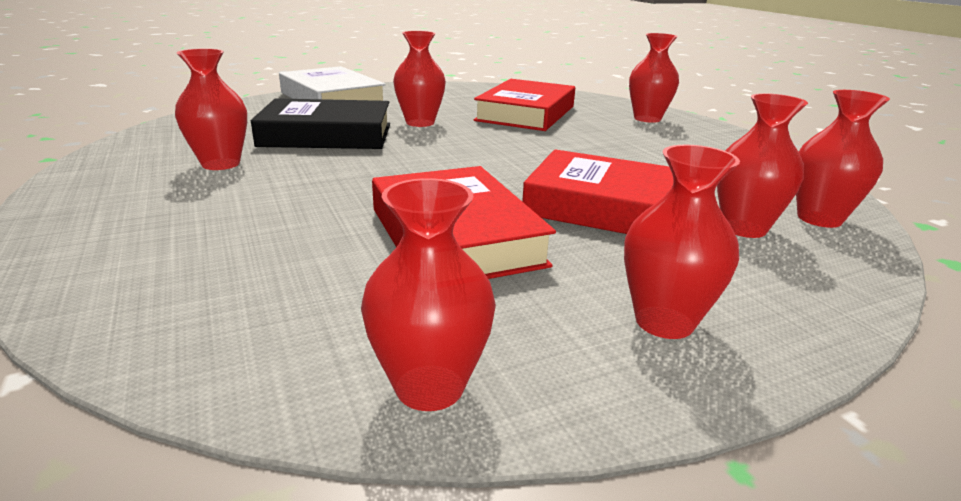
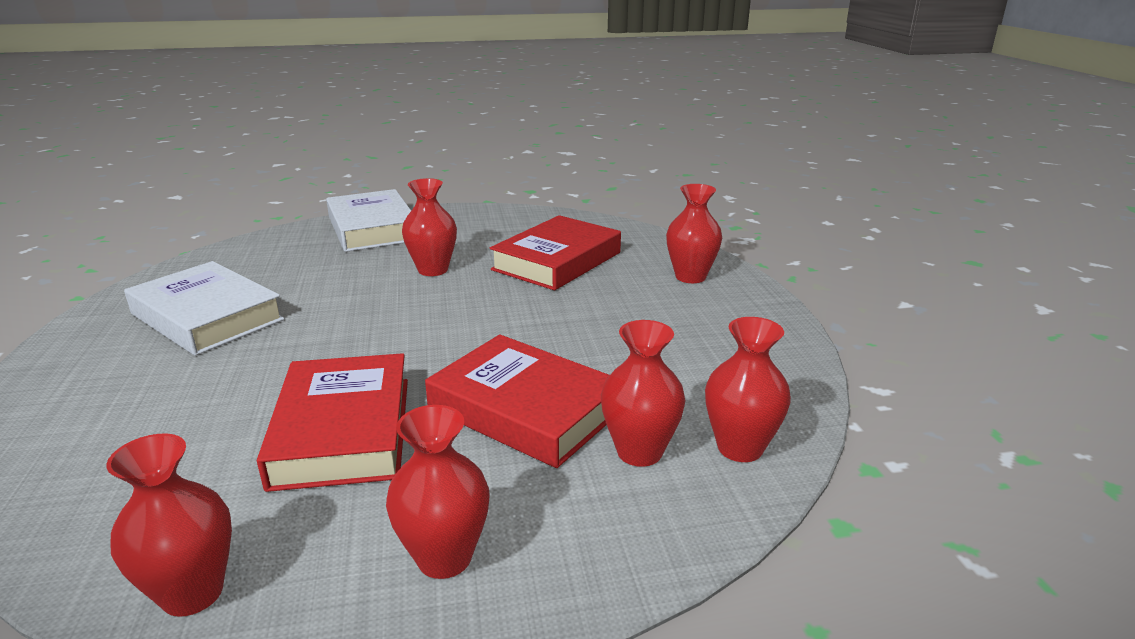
camera: 15 degrees right, 0 degrees up
(221, 164) = (207, 317): red vase -> white book
(326, 135) = (328, 283): black book -> none

